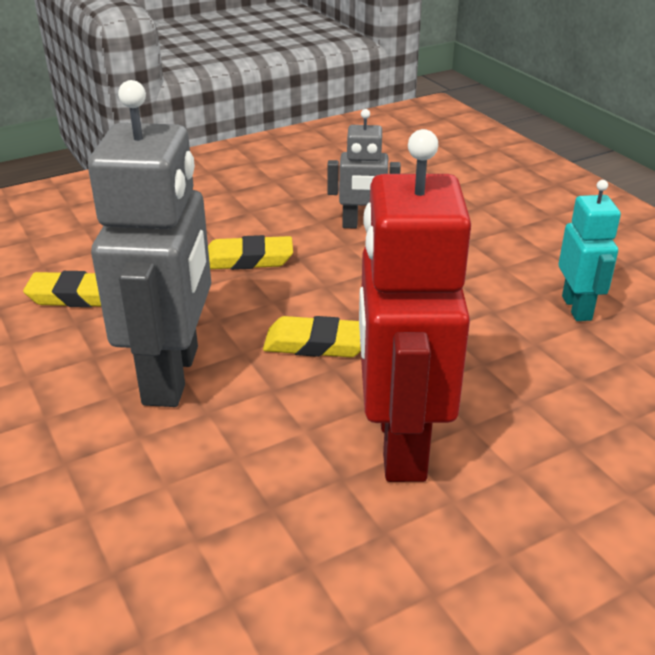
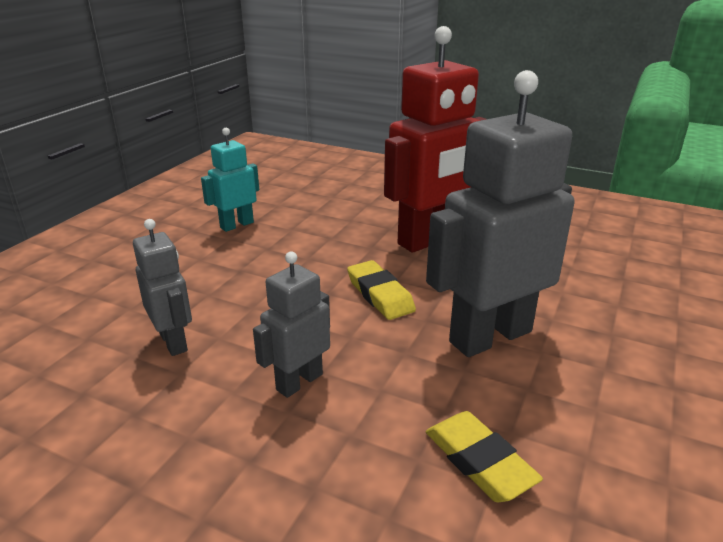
camera: 125 degrees left, 5 degrees down
(247, 259) = (299, 382): yellow eraser -> grey robot

